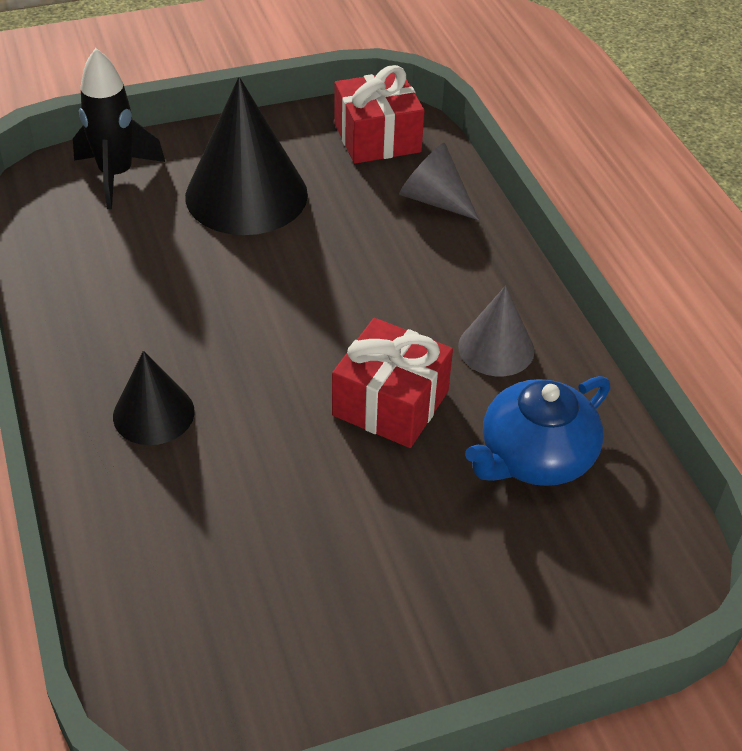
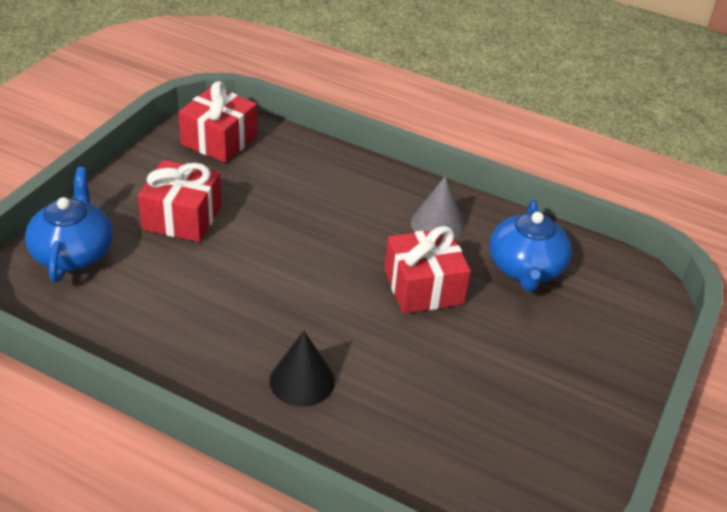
camera: 45 degrees left, 5 degrees down
(116, 175) = (73, 252): black rocket -> blue teapot
(246, 195) = (182, 217): black cone -> red gift
(434, 200) = (300, 160): grey cone -> none

